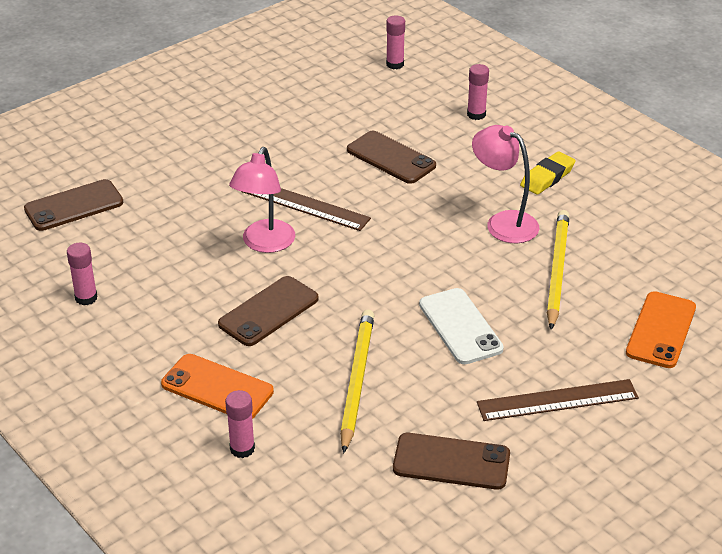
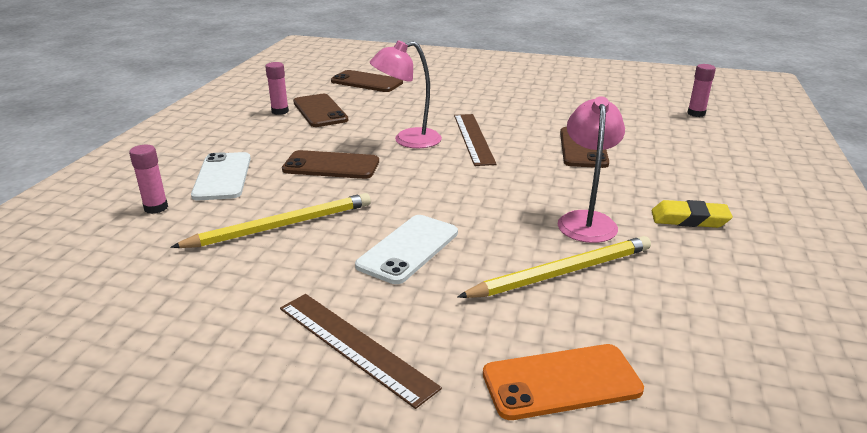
camera: 55 degrees right, 10 degrees down
(217, 388) = (222, 177): orange phone -> white phone
(451, 462) = (202, 311): brown phone -> brown phone (320, 111)
(476, 114) = (705, 160): pink glue stick -> none

